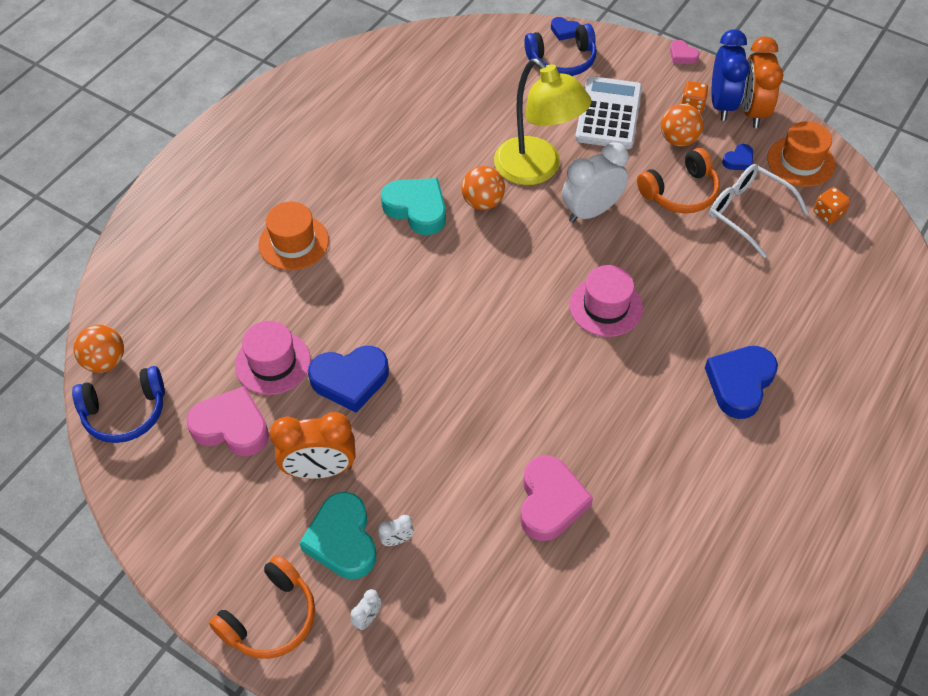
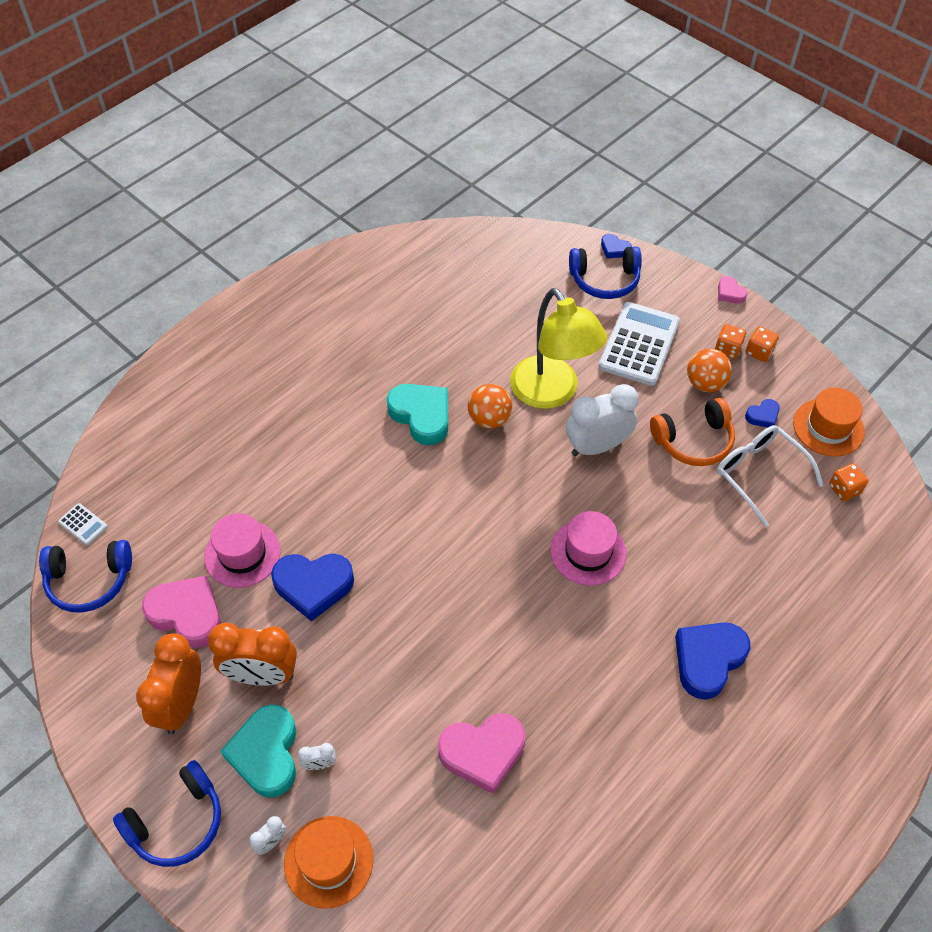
camera: 10 degrees right, 0 degrees up
(105, 361) = (83, 524): orange ball -> white calculator
(271, 618) = (177, 822): orange headphones -> blue headphones
(293, 242) = (292, 431): orange hat -> orange hat (328, 861)
(550, 502) = (482, 753): pink heart -> pink heart turned 60 degrees clockwise
(722, 104) = (759, 352): blue clock -> orange dice
(752, 111) = (789, 364): orange clock -> orange clock (182, 704)

